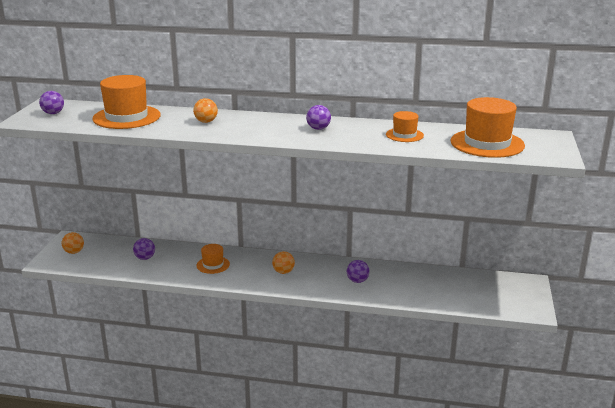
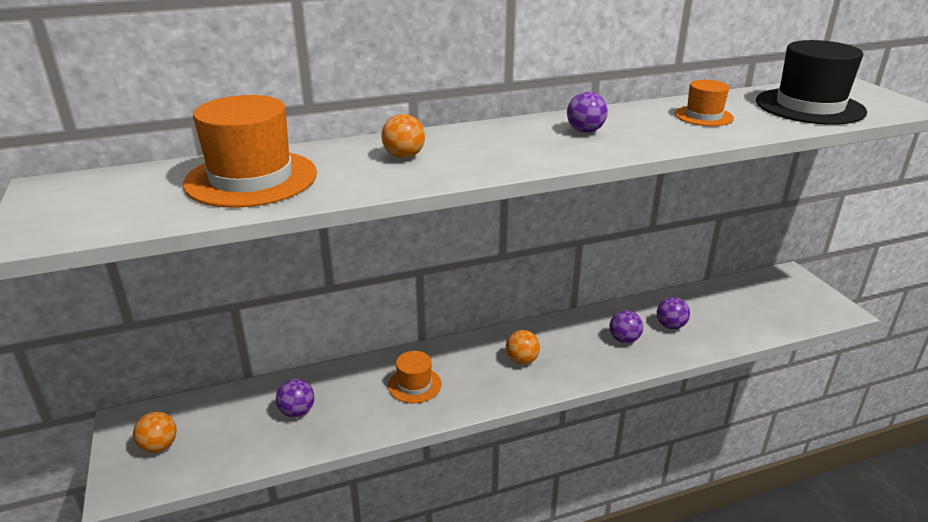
camera: 30 degrees left, 5 degrees up
(53, 113) = (86, 204): purple ball -> purple ball (670, 326)
(487, 143) = (809, 106): orange hat -> black hat

